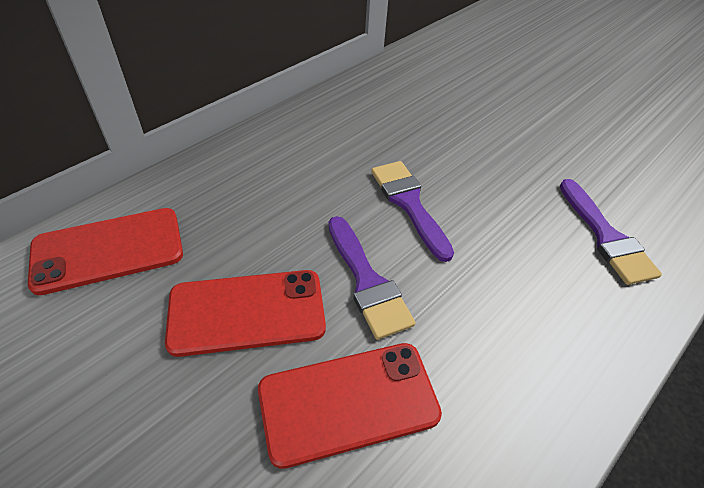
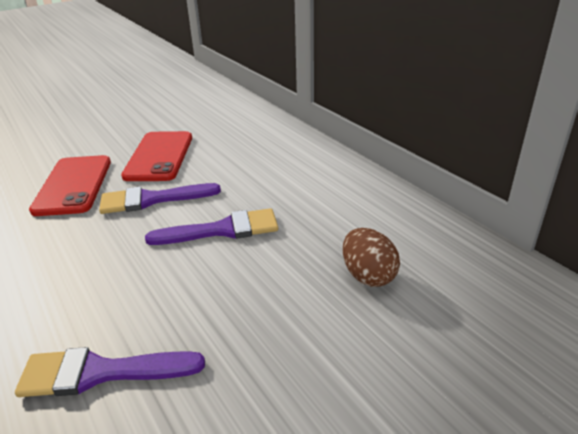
camera: 105 degrees right, 15 degrees down
(108, 250) = (233, 117): red phone -> none
(439, 114) = (368, 275): none -> brown egg

